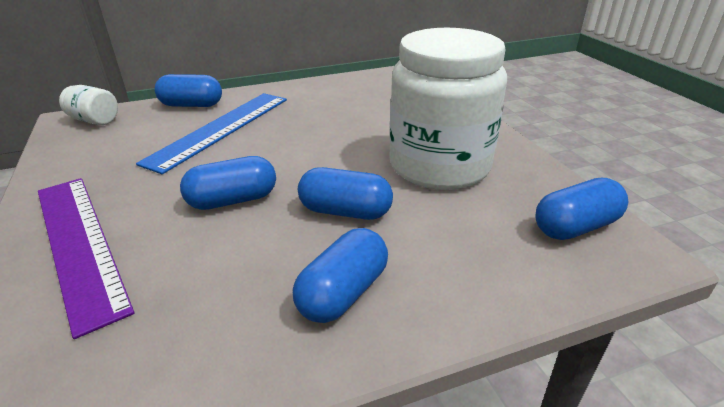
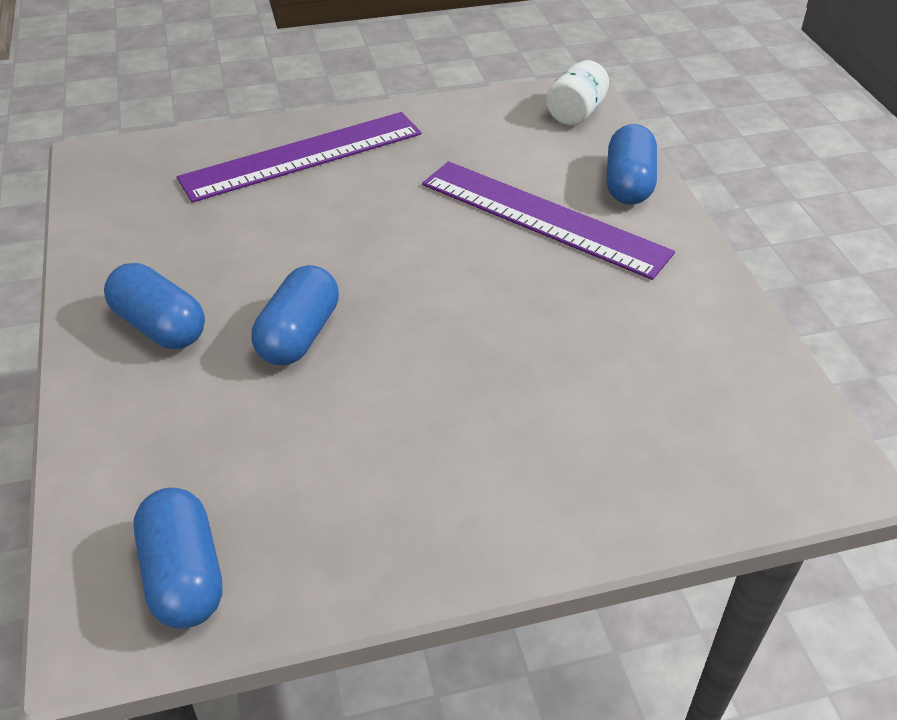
camera: 95 degrees right, 10 degrees up
(220, 129) = (543, 218): blue ruler -> purple ruler
(233, 200) = (350, 243): blue capsule -> none
(439, 166) = (391, 448): white jar -> none

